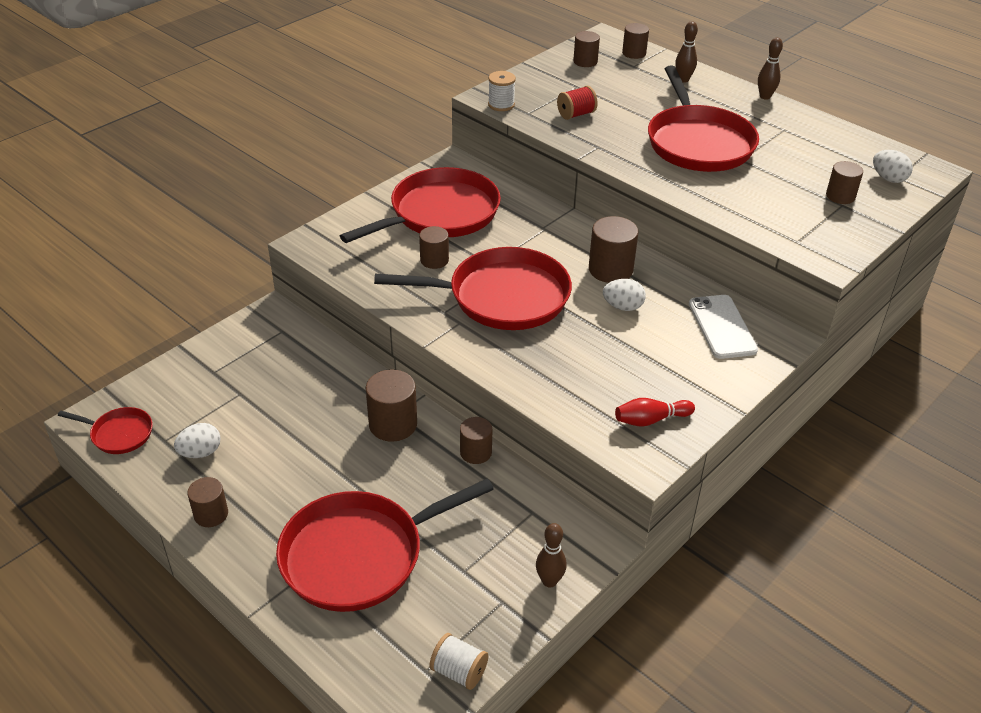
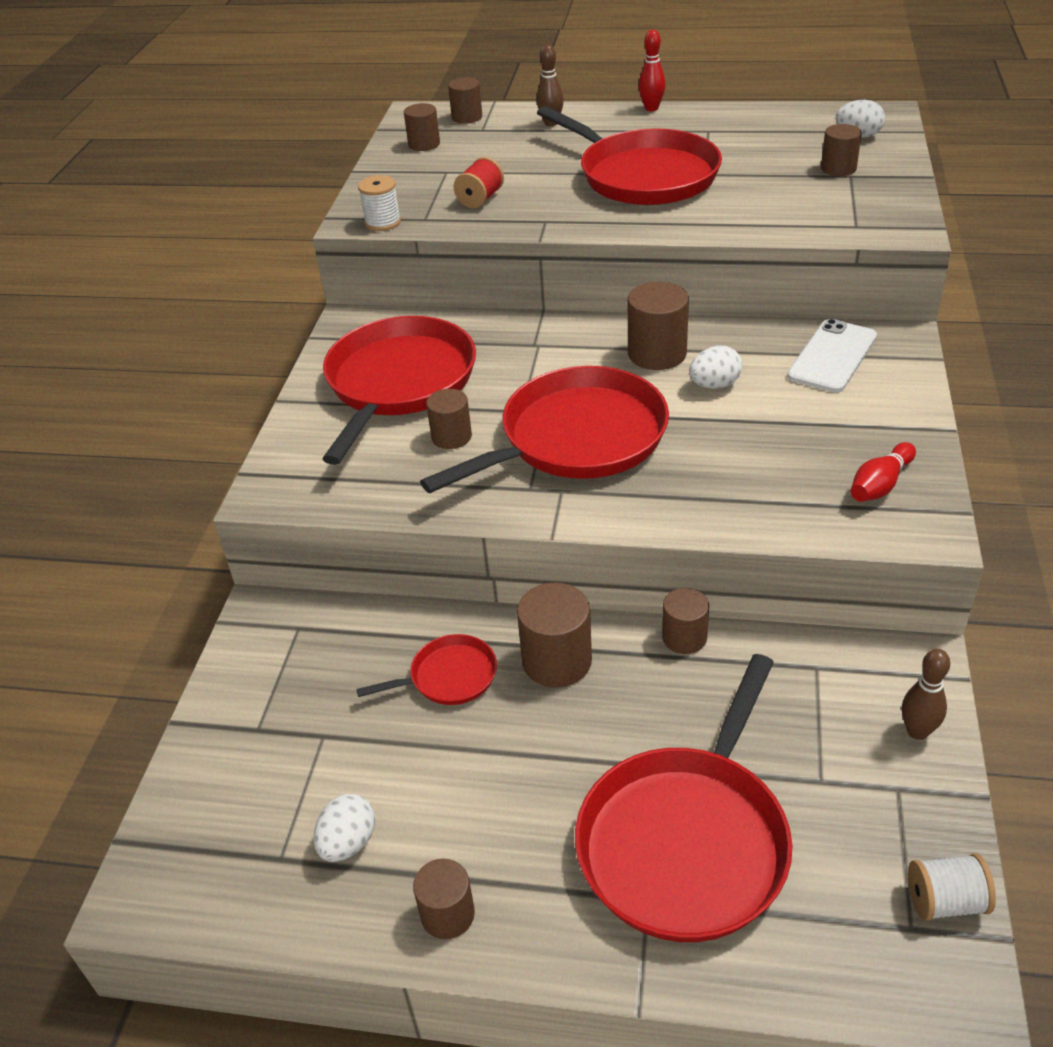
camera: 30 degrees left, 0 degrees up
(119, 434) = (203, 889): red pan -> red pan (449, 677)
(722, 327) = (832, 356): white phone -> white phone turned 75 degrees clockwise
(765, 96) = (651, 108): brown bowling pin -> red bowling pin

